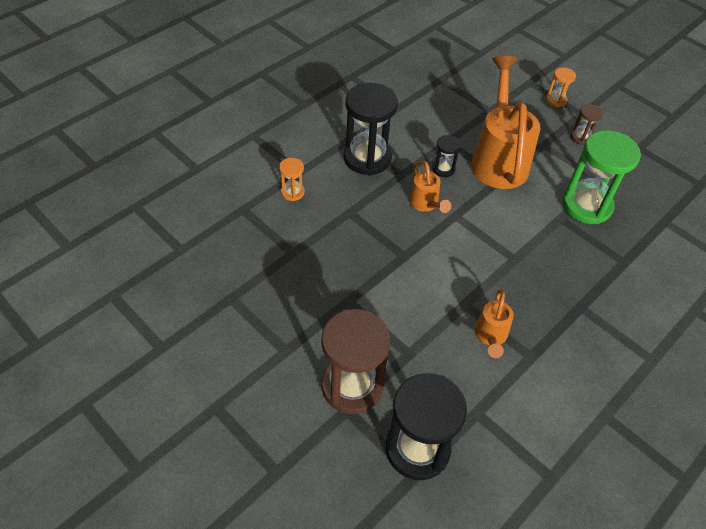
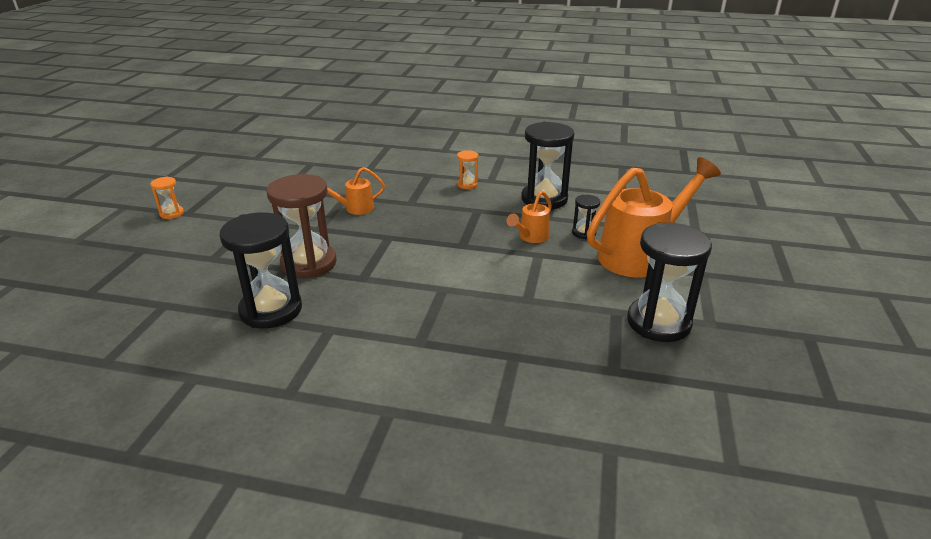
camera: 60 degrees right, 20 degrees down
(490, 337) = (419, 312): orange watering can -> orange watering can (354, 209)
(556, 100) = (779, 263): orange hourglass -> orange hourglass (172, 213)
(581, 137) = (752, 292): brown hourglass -> none
(586, 205) = (658, 322): green hourglass -> black hourglass

